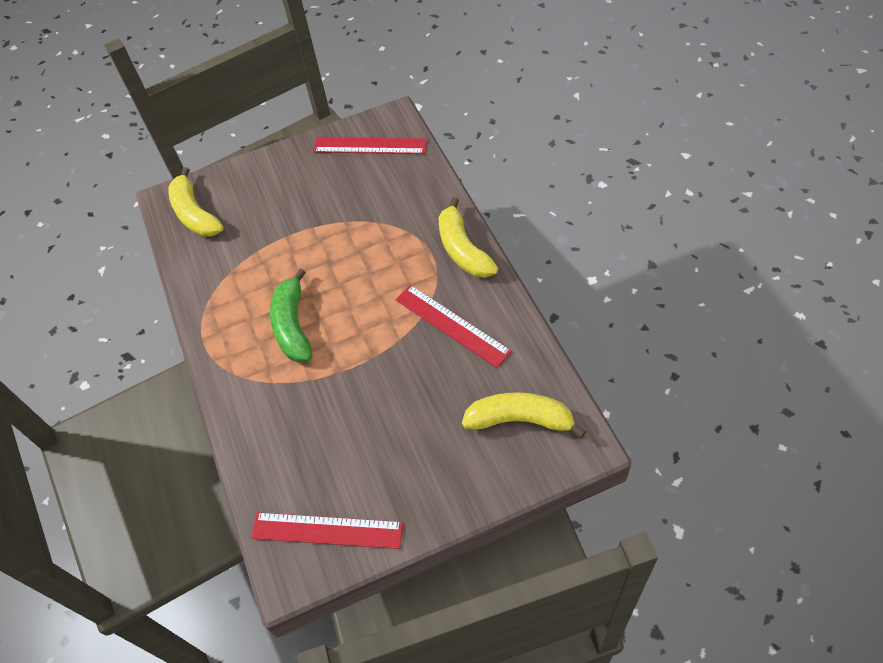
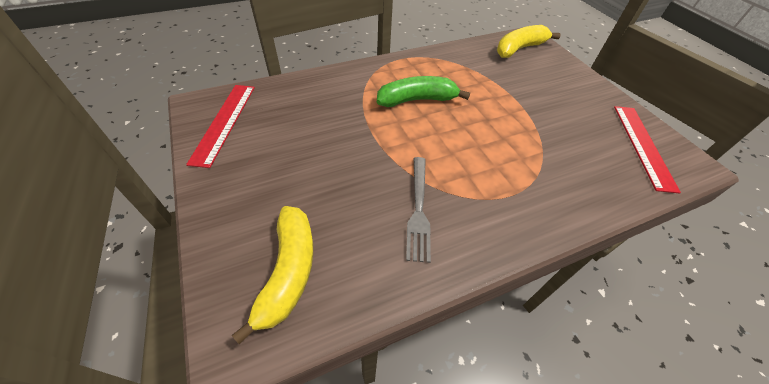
camera: 80 degrees right, 5 degrees down
(452, 325) = (418, 210): red ruler -> grey fork
(463, 249) = (524, 224): yellow banana -> none

